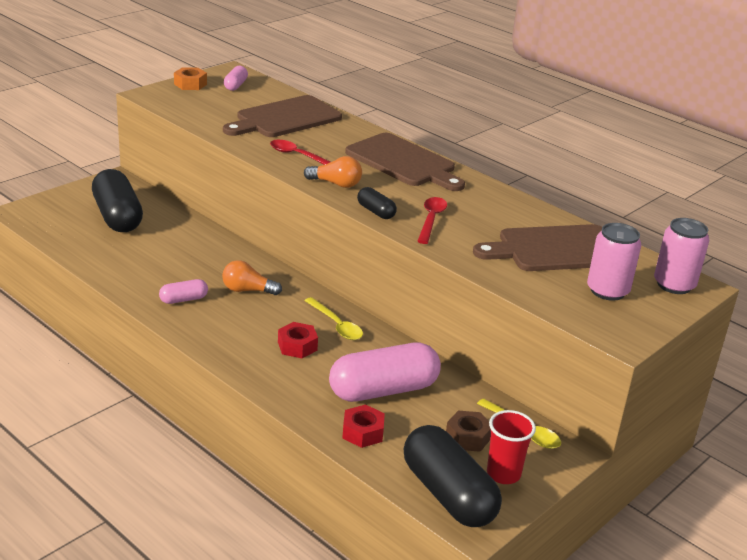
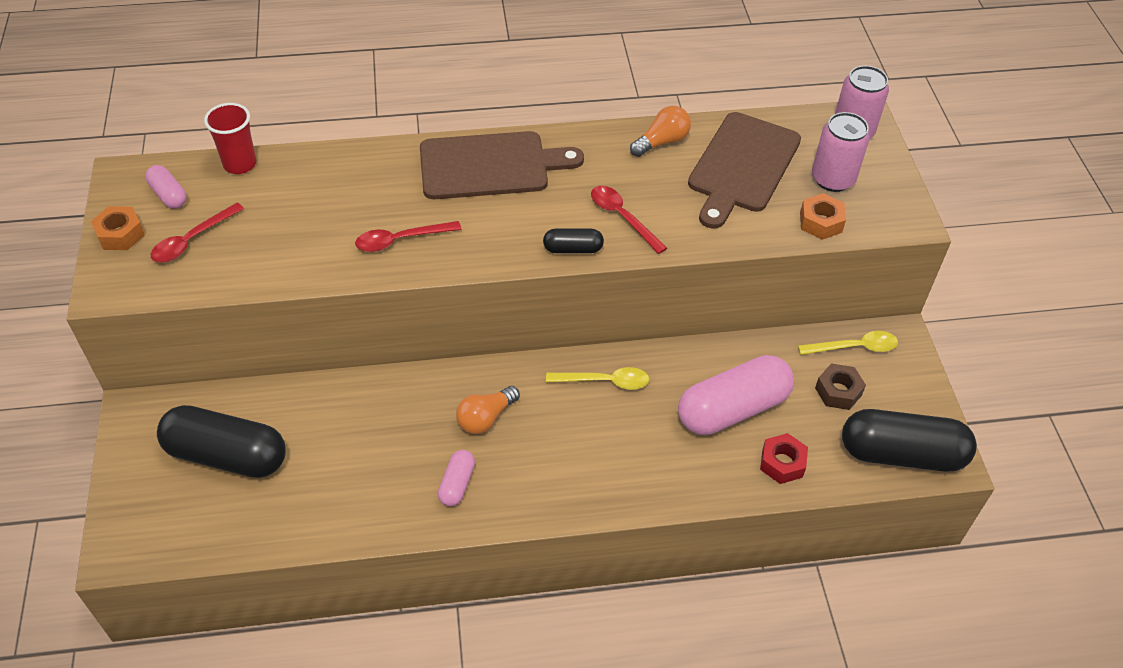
camera: 50 degrees left, 20 degrees up
(212, 102) = (192, 240): none -> red spoon
(285, 118) = (299, 200): brown cutting board -> none
(297, 346) = (615, 434): red nut -> none
(336, 184) = (489, 246): orange light bulb -> orange light bulb (662, 142)
(383, 390) = (732, 409): pink capsule -> pink capsule turned 45 degrees clockwise
(503, 474) = (899, 399): red cup -> red cup (240, 164)
(553, 299) = (820, 222): none -> orange nut

